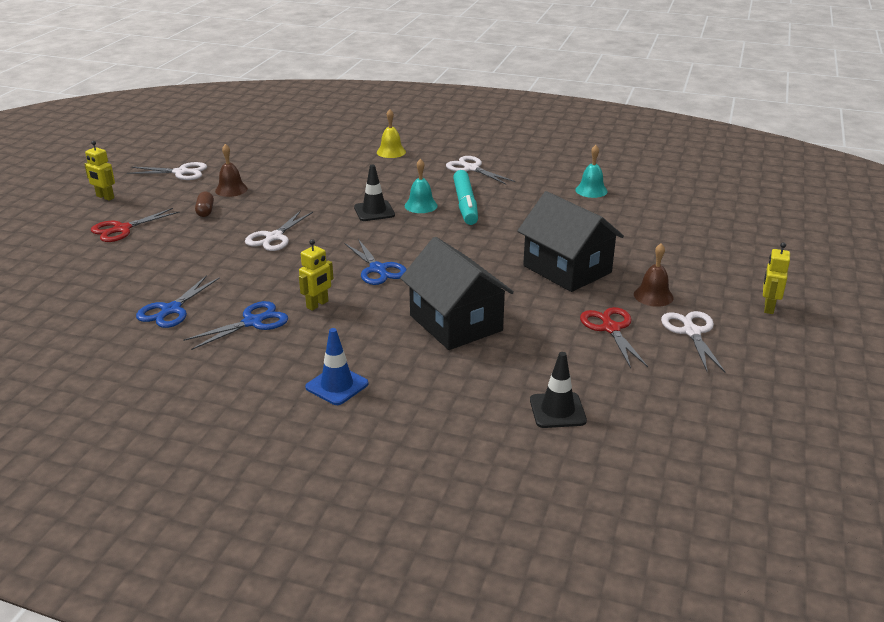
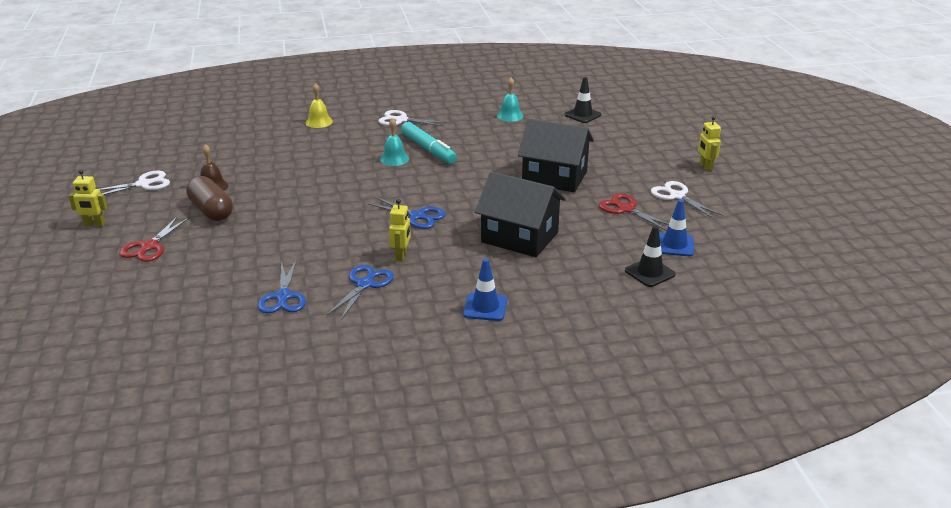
camera: 30 degrees left, 0 degrees up
(205, 211) = (211, 211): brown capsule -> brown capsule, size x1.89
(274, 237) = (301, 216): white scissors -> none
(374, 211) = (361, 173): black traffic cone -> black traffic cone (582, 115)
(624, 388) = (674, 245): none -> blue traffic cone
(653, 296) = (629, 179): brown bell -> none

